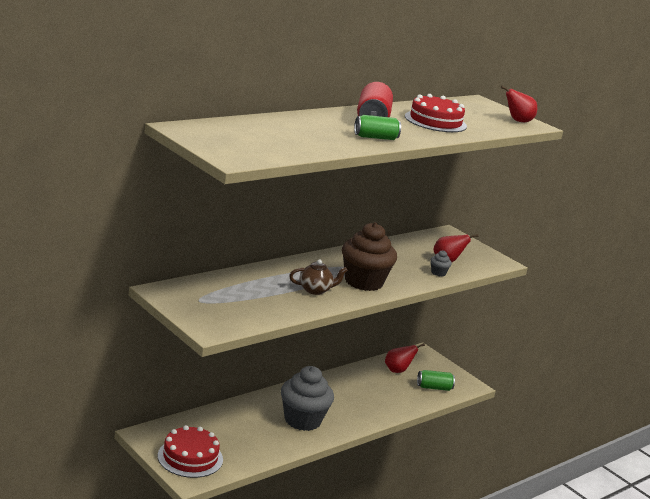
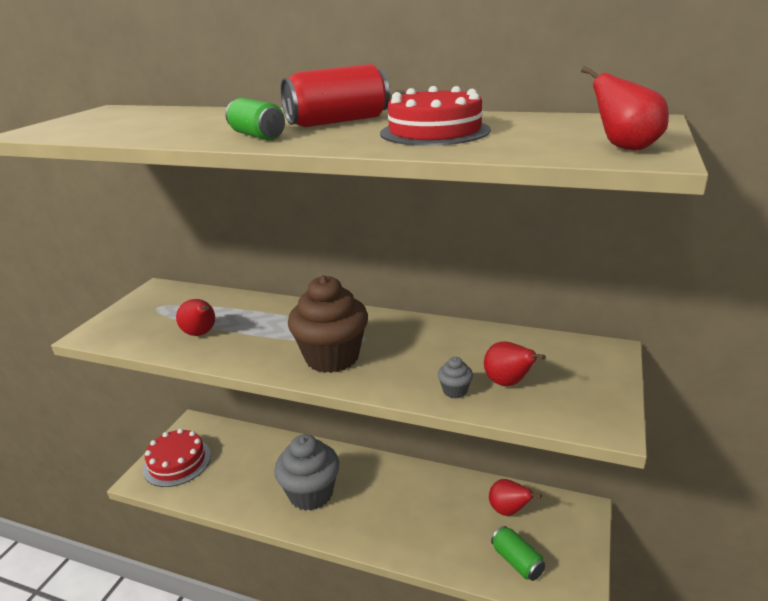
camera: 65 degrees right, 5 degrees up
(273, 301) = (201, 334): none -> red pear
(315, 290) = (263, 342): brown teapot -> none

